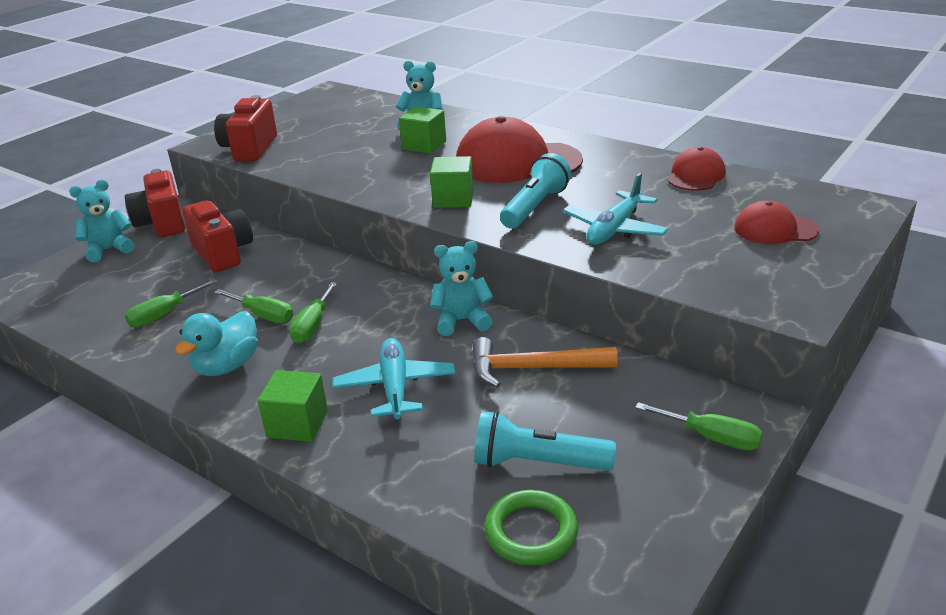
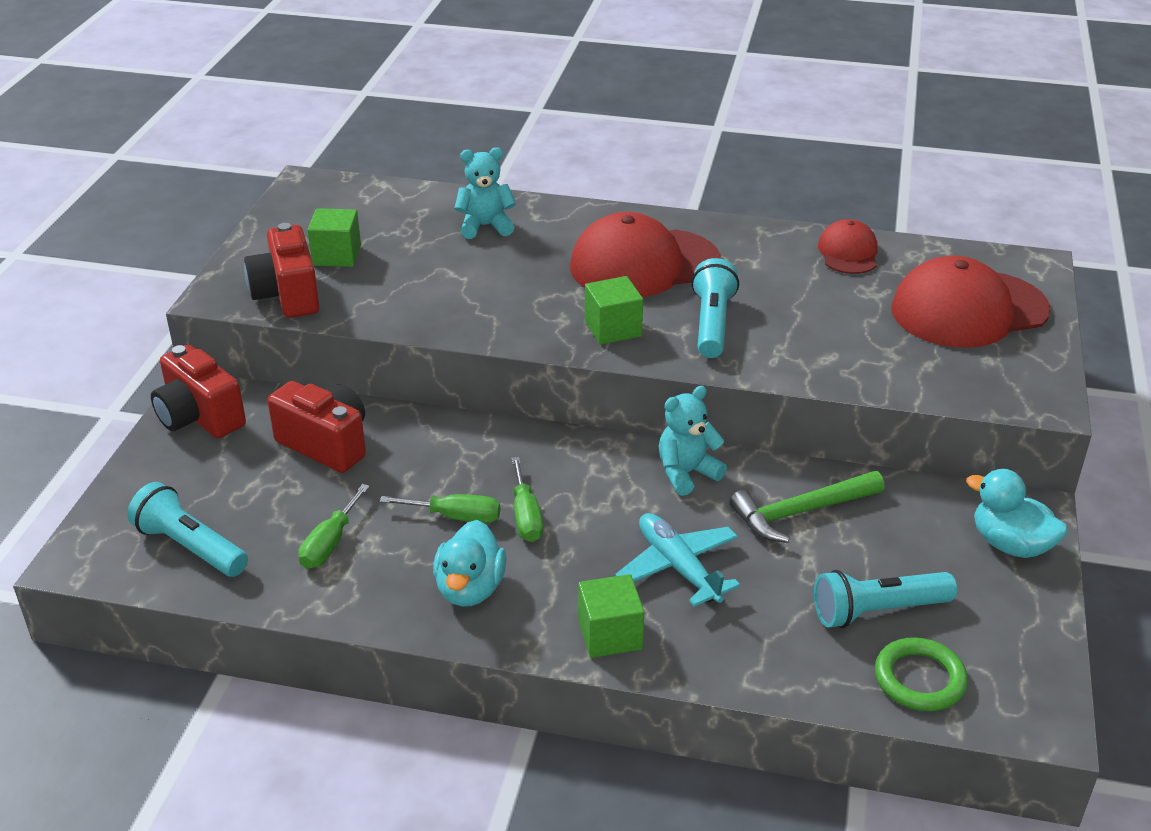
camera: 25 degrees left, 5 degrees up
(78, 298) = (190, 547): none -> turquoise flashlight
(109, 250) = (162, 470): turquoise teddy bear -> none
(424, 145) = (512, 256): green cube -> green cube (337, 255)
(533, 369) = (801, 512): orange hammer -> green hammer
(614, 229) = (816, 338): turquoise plane -> none
(711, 437) = (1010, 544): green screwdriver -> turquoise duck
(775, 229) = (969, 310): red cap -> red cap, size x1.88

